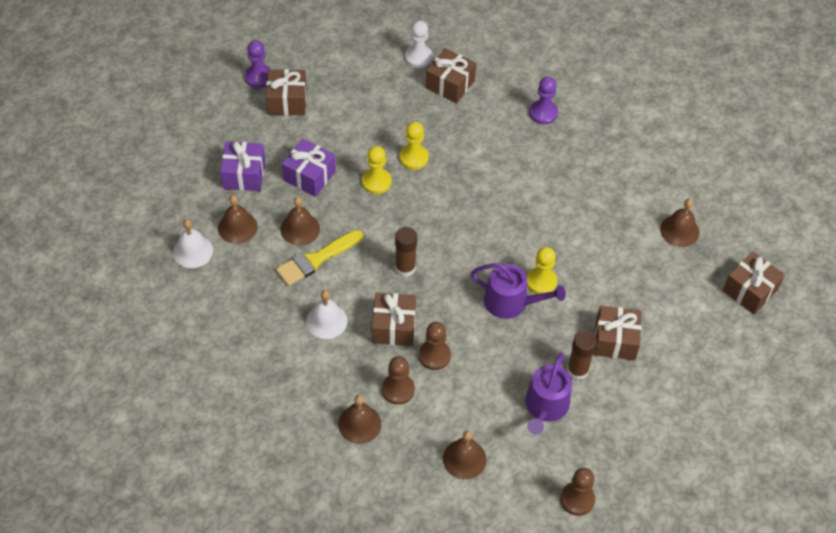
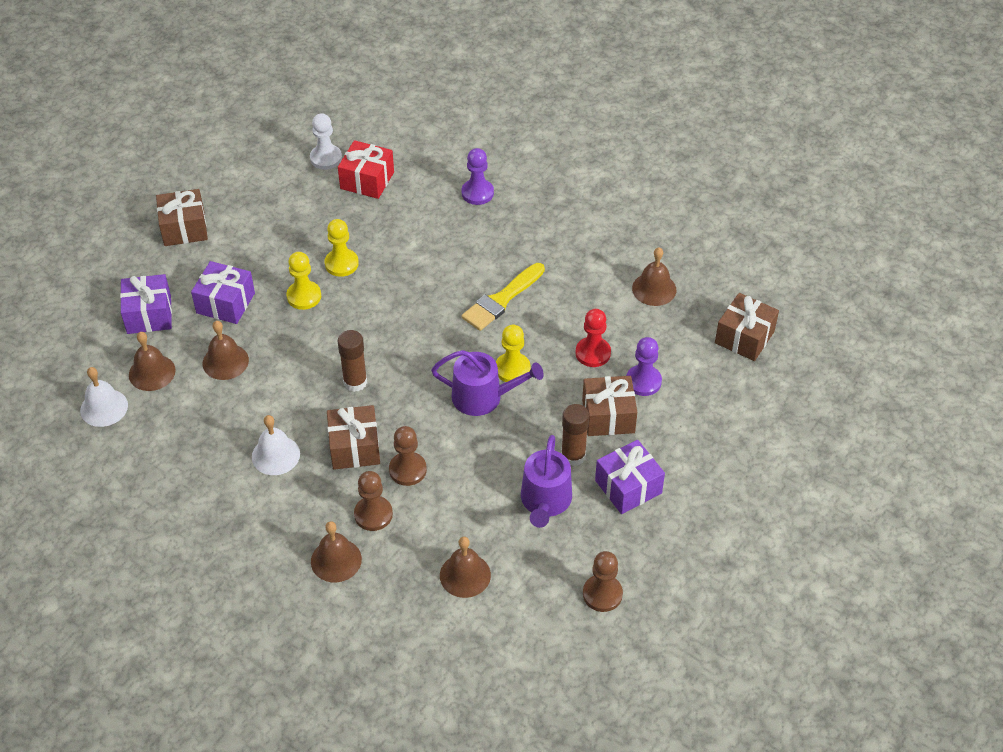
camera: 10 degrees left, 5 degrees down
(259, 77) = (146, 208): purple pawn -> purple pawn (643, 381)
(316, 259) = (251, 391): yellow brush -> yellow brush (501, 300)
(450, 84) = (367, 180): brown gift -> red gift
(613, 280) = (593, 353): none -> red pawn
(619, 408) = (628, 487): none -> purple gift

